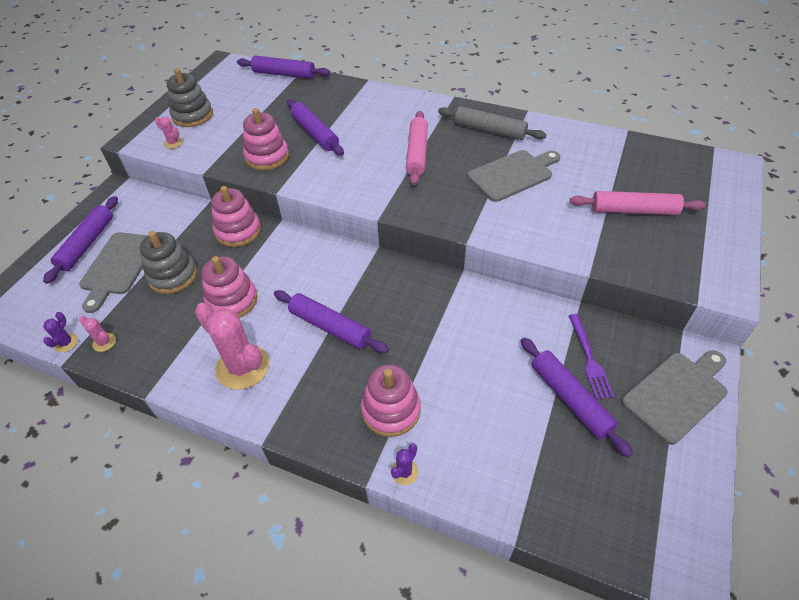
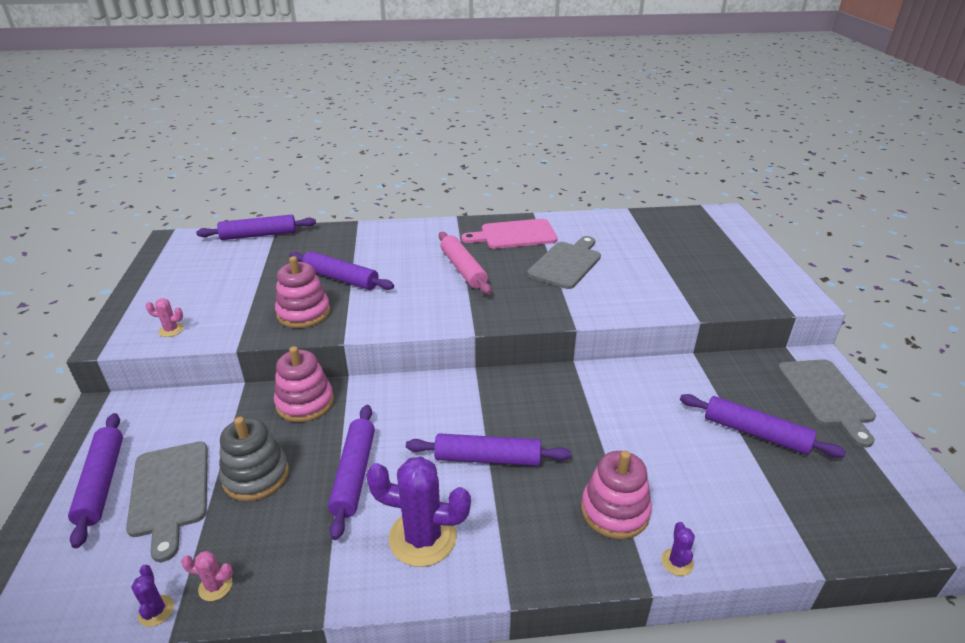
camera: 30 degrees left, 15 degrees down
(192, 115) = (175, 297): grey stacking toy -> none
(232, 300) = (354, 474): pink stacking toy -> purple rolling pin
(242, 367) = (422, 537): pink cactus -> purple cactus
(490, 130) = (514, 235): grey rolling pin -> pink cutting board
(589, 358) = (740, 394): purple fork -> none
(633, 210) = (687, 263): pink rolling pin -> none
(677, 394) = (826, 396): grey cutting board -> grey cutting board turned 150 degrees clockwise

